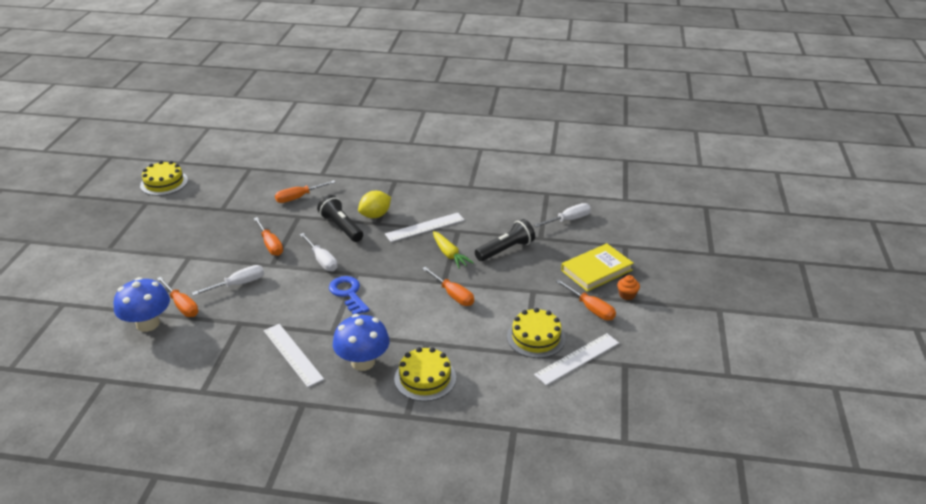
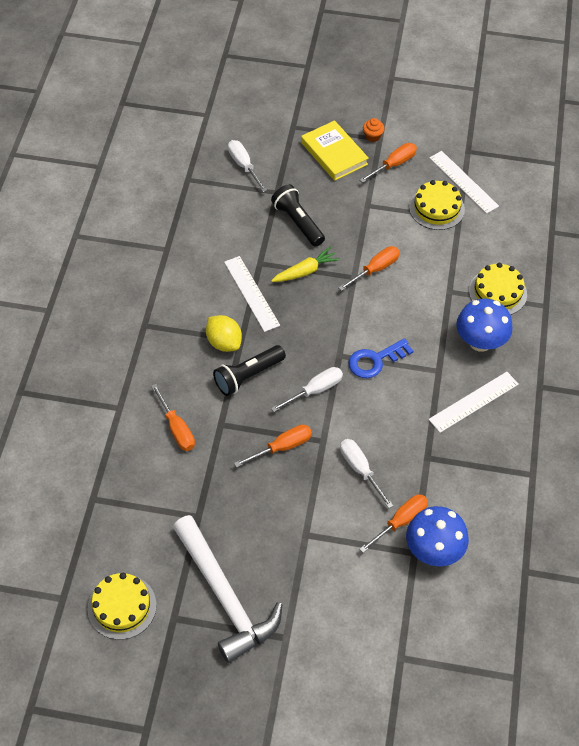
camera: 90 degrees left, 20 degrees up
(153, 222) = (225, 596): none -> white hammer

